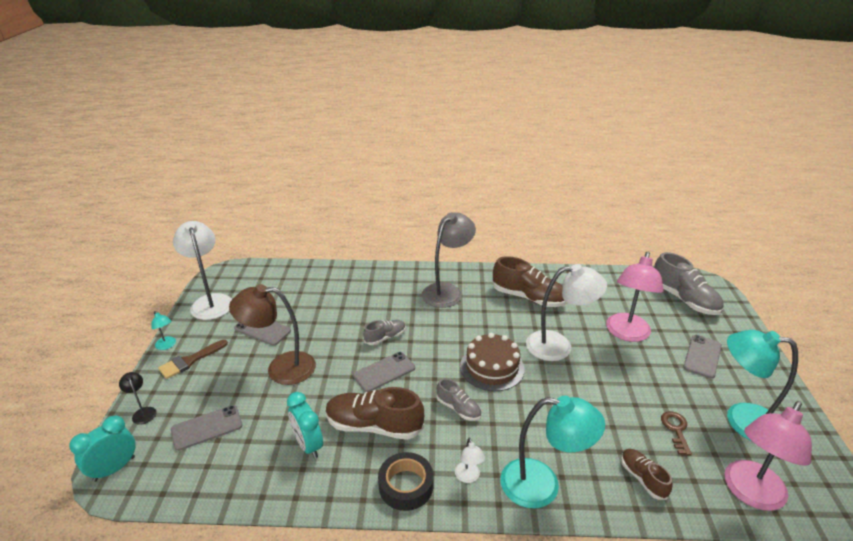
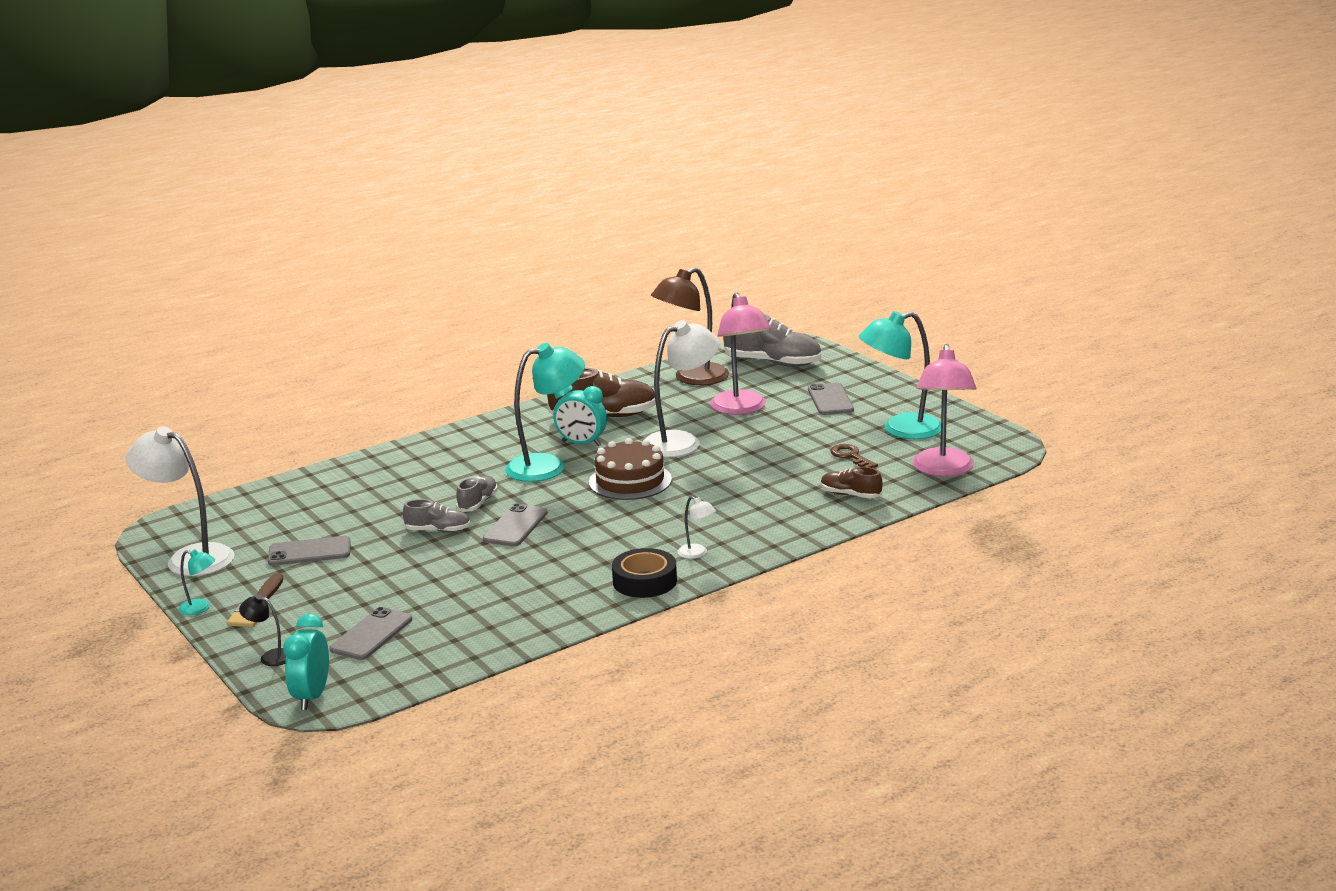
camera: 35 degrees left, 10 degrees down
(281, 368) = (387, 568): brown lamp -> brown lamp (692, 378)
(308, 445) = (508, 599): turquoise clock -> turquoise clock (581, 443)
(374, 426) = (559, 562): brown shoe -> none
(447, 291) = (499, 443): grey lamp -> none
(458, 408) = (632, 519): grey shoe -> grey shoe (438, 530)
(542, 485) = (769, 532): turquoise lamp -> turquoise lamp (548, 466)

